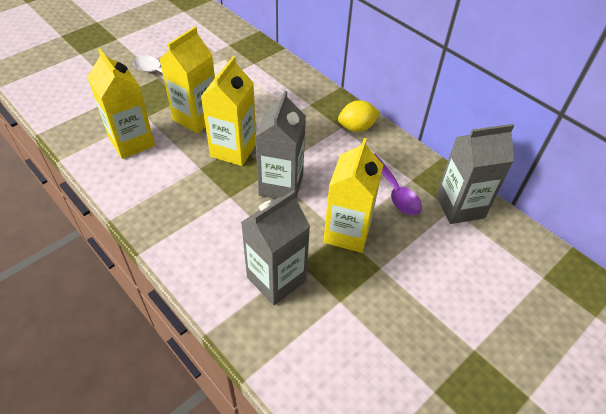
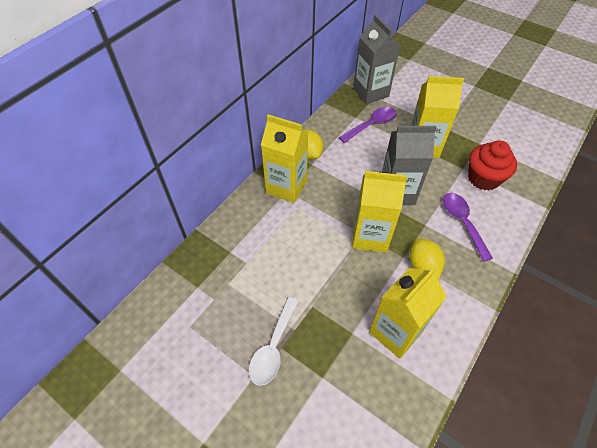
camera: 100 degrees left, 5 degrees up
(183, 179) = (423, 266): none -> yellow lemon
(196, 118) = (337, 281): yellow carton -> yellow carton (286, 186)
(219, 230) = (462, 222): none -> purple spoon
(276, 279) = (483, 178): grey carton -> red cupcake

